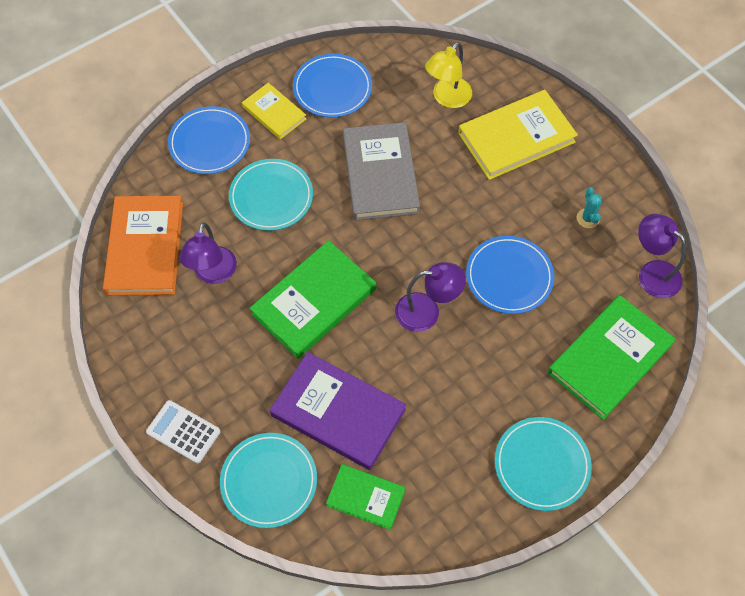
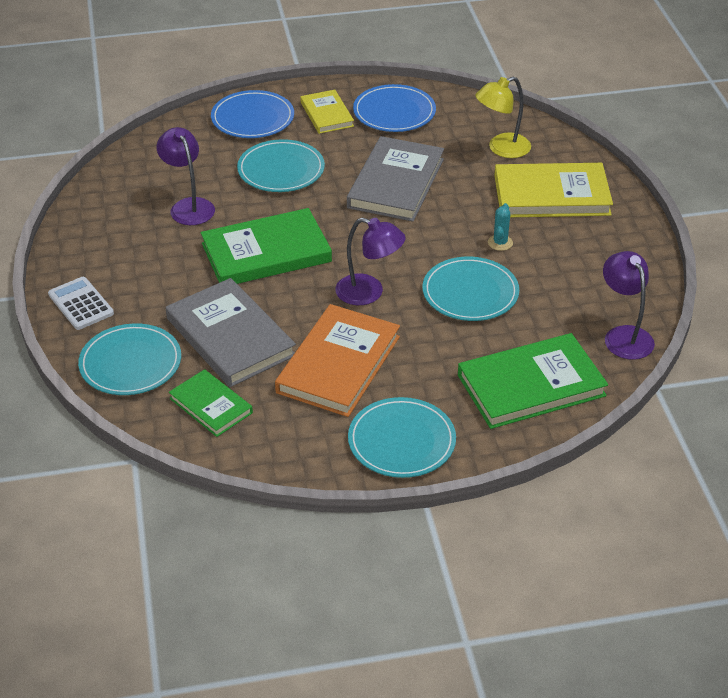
camera: 25 degrees right, 20 degrees down
(145, 248) = (142, 171): orange book -> orange book (339, 364)
(213, 274) = (188, 206): purple lamp -> purple lamp turned 120 degrees clockwise
(338, 412) = (230, 337): purple book -> grey book
(509, 276) = (470, 293): blue plate -> turquoise plate
(587, 218) = (584, 274): turquoise cactus -> turquoise cactus (500, 243)

